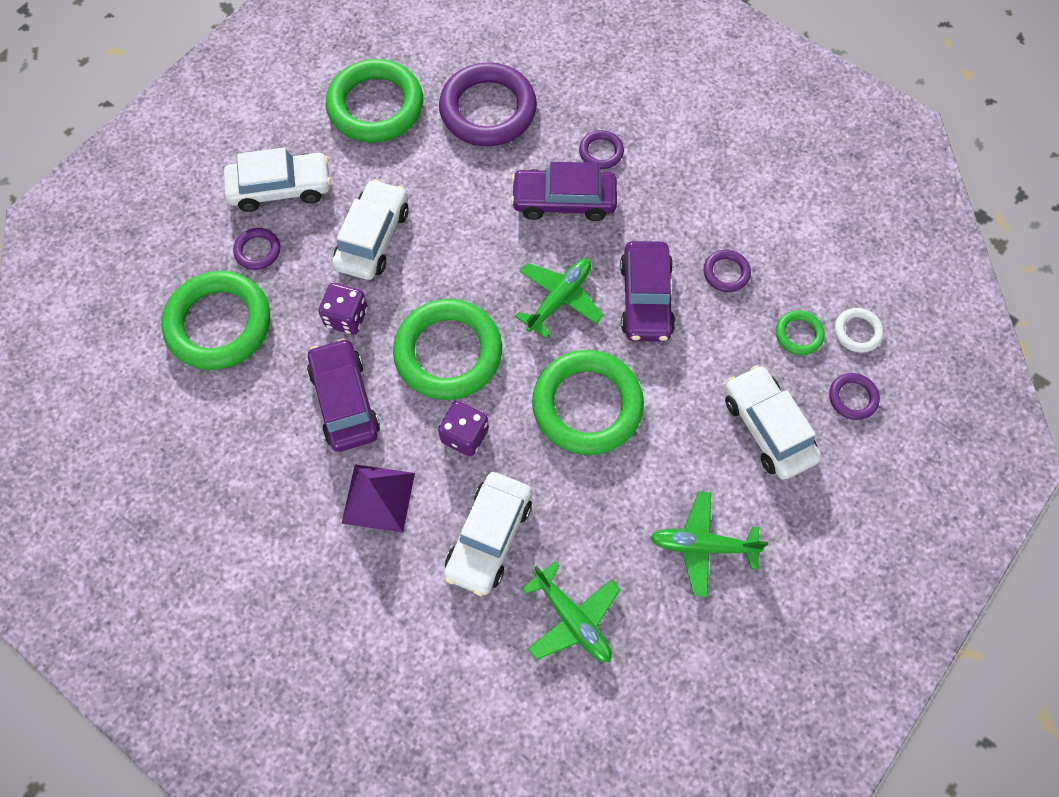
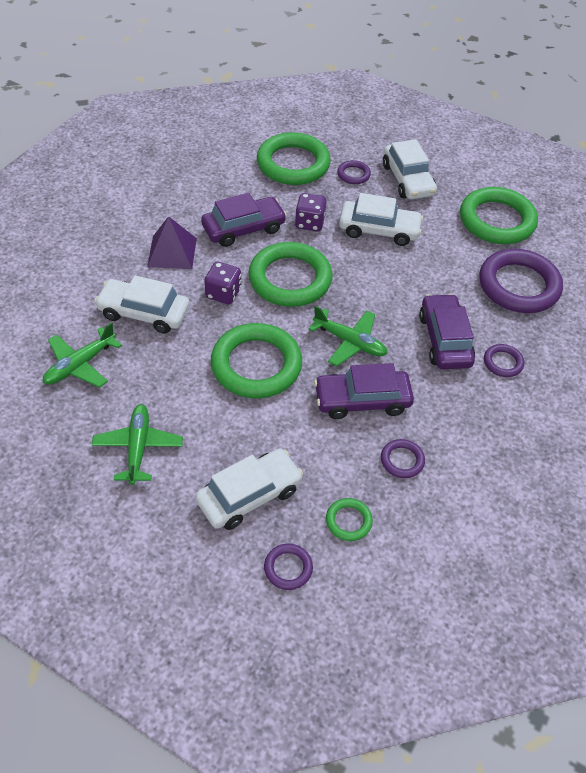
camera: 80 degrees right, 15 degrees down
(857, 332) = (361, 574): white ring -> none

